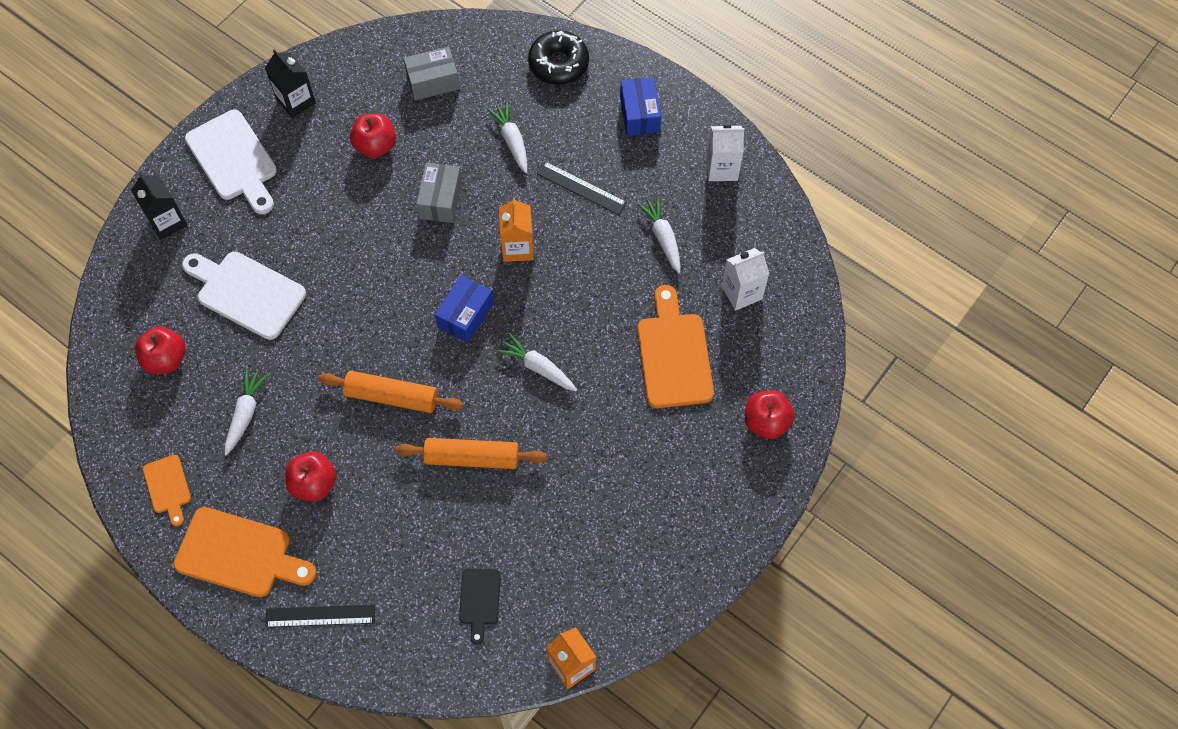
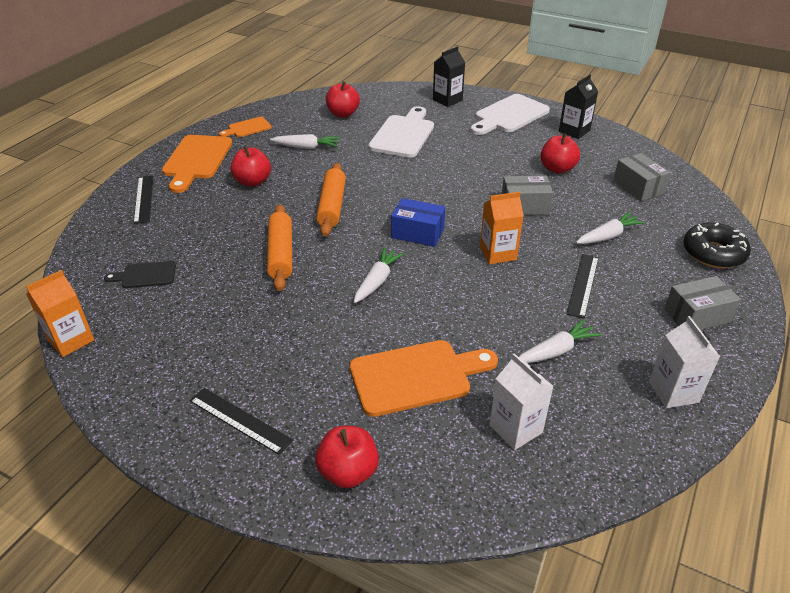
camera: 80 degrees right, 25 degrees down
(639, 114) = (696, 315): blue box -> grey box
(701, 503) = (240, 420): none -> black ruler

